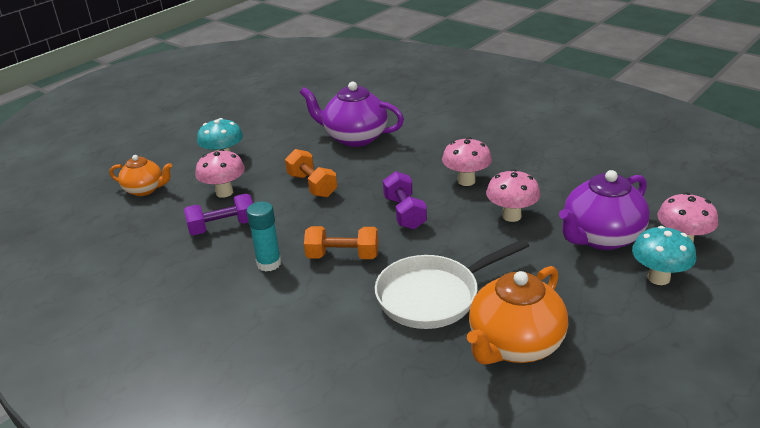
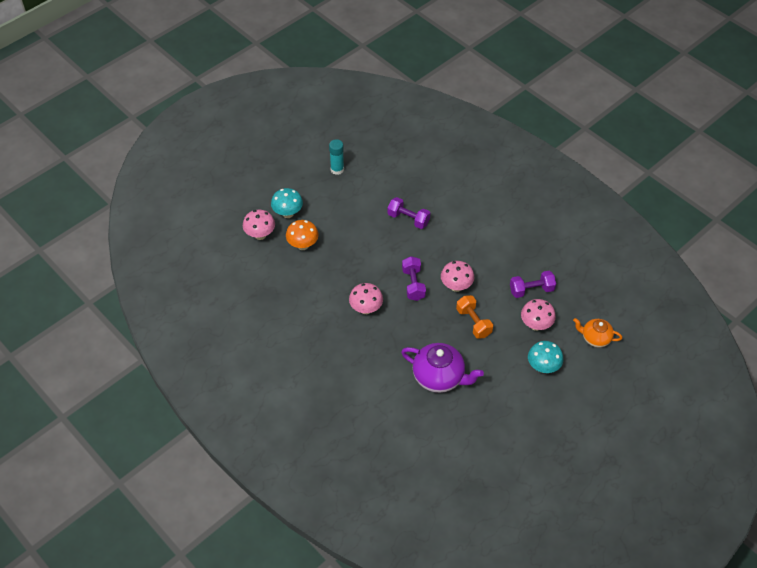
camera: 175 degrees left, 20 degrees up
(269, 263) = (498, 255): turquoise glue stick -> turquoise glue stick (337, 169)
(343, 256) = (455, 254): orange dumbbell -> none
(433, 296) = (408, 219): white pan -> purple dumbbell
(511, 216) = (347, 271): pink mushroom -> pink mushroom (456, 286)
(514, 345) = (376, 186): orange teapot -> none
(601, 237) = (303, 245): purple teapot -> orange mushroom

